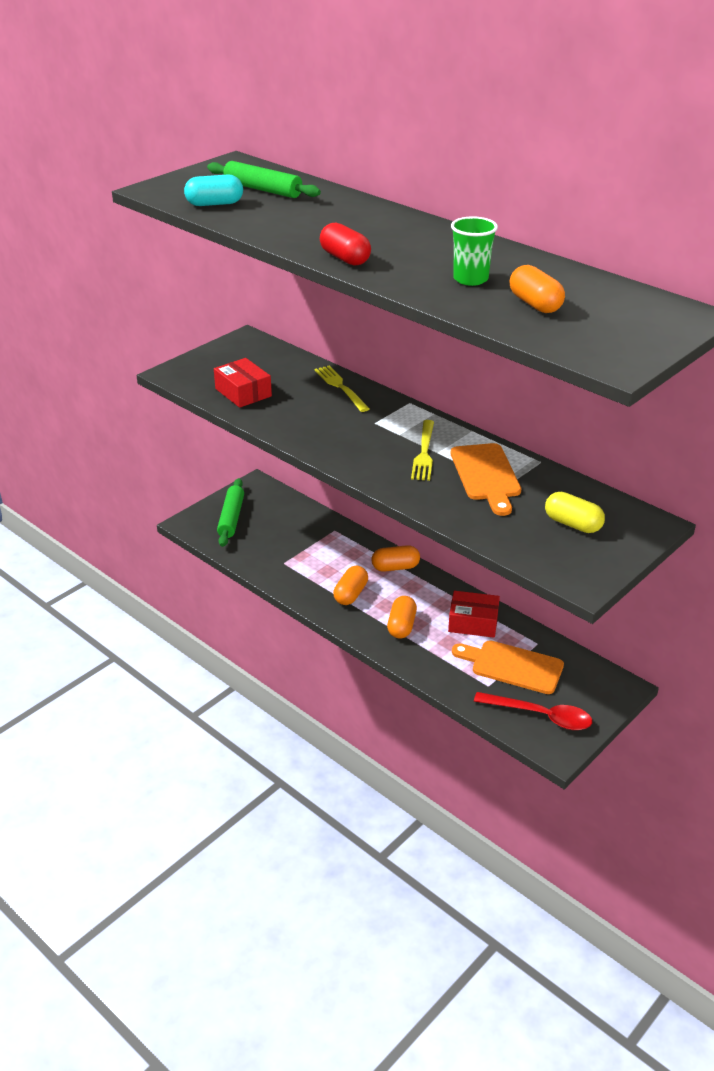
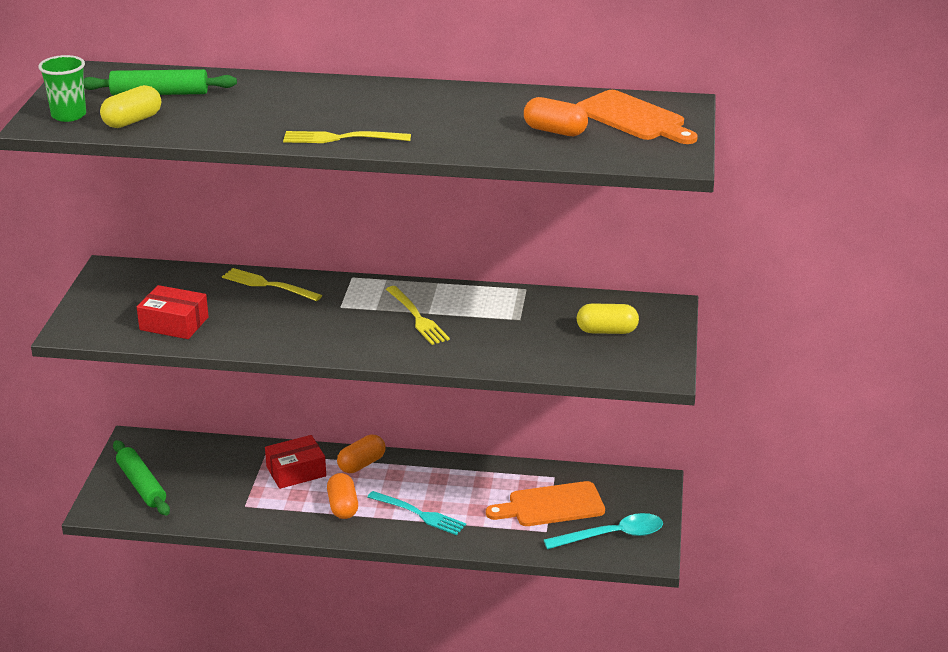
camera: 35 degrees left, 5 degrees down
(214, 204) = (132, 121): turquoise capsule -> yellow capsule
(345, 258) = (340, 138): red capsule -> yellow fork
(401, 626) = (420, 514): orange capsule -> turquoise fork
(470, 279) = (475, 125): green cup -> green cup (69, 115)
(473, 622) = (481, 483): red box -> red box (296, 471)
(486, 475) = (493, 317): orange cutting board -> orange cutting board (634, 118)
(540, 716) = (612, 536): red spoon -> turquoise spoon

